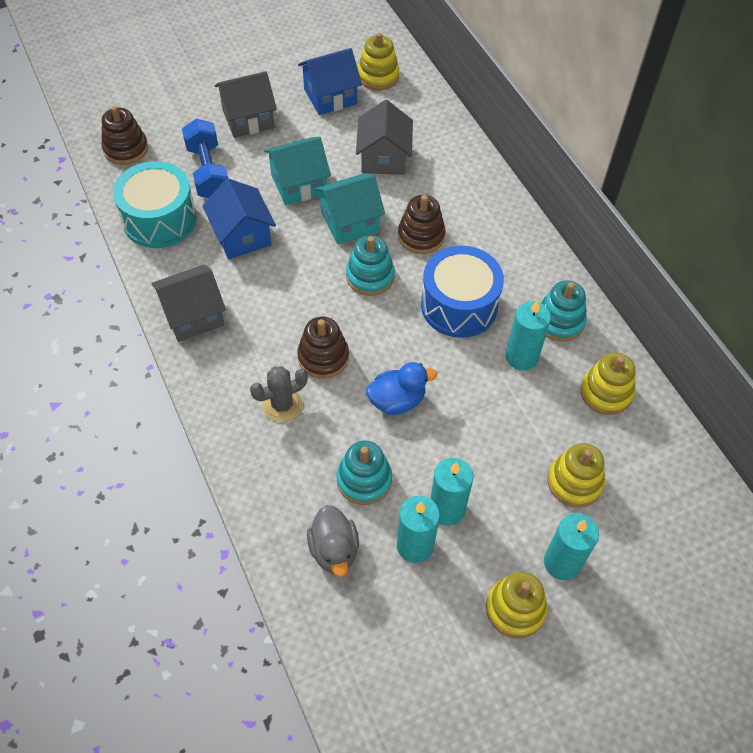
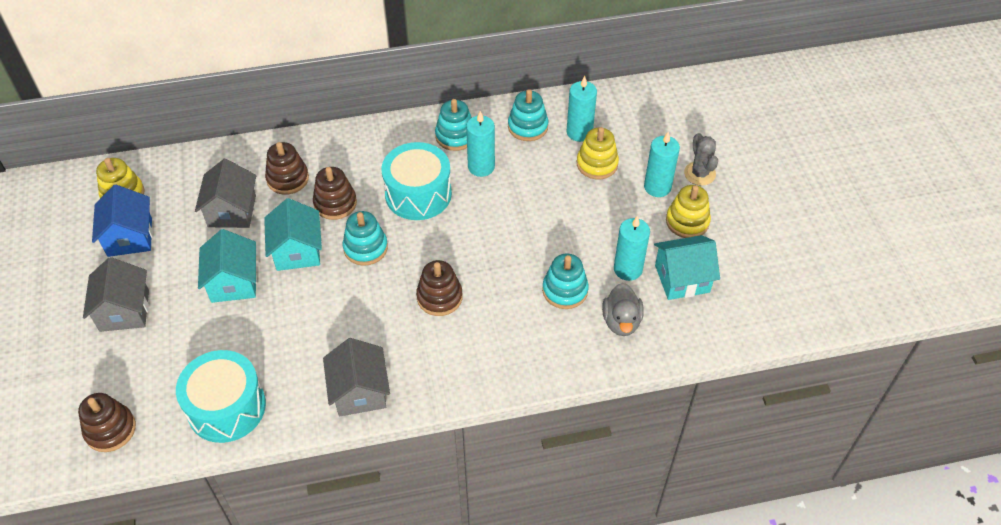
camera: 75 degrees left, 5 degrees down
(208, 171) = (181, 356): blue dumbbell -> none
(242, 236) = (279, 338): blue house -> none
(282, 405) = (479, 335): grey cactus -> grey cactus (699, 173)
(334, 550) = (621, 321): grey duck -> grey duck turned 90 degrees clockwise
(384, 158) = (232, 211): grey house -> grey house turned 75 degrees clockwise
(397, 400) = (498, 254): blue duck -> none
(418, 614) = (682, 278): none -> turquoise house
(440, 189) = (287, 179): none -> brown stacking toy
(446, 509) = (602, 243): turquoise candle -> turquoise candle (579, 132)
(459, 305) = (418, 194): blue drum -> turquoise drum
(606, 392) = (528, 127): yellow stacking toy -> turquoise stacking toy

